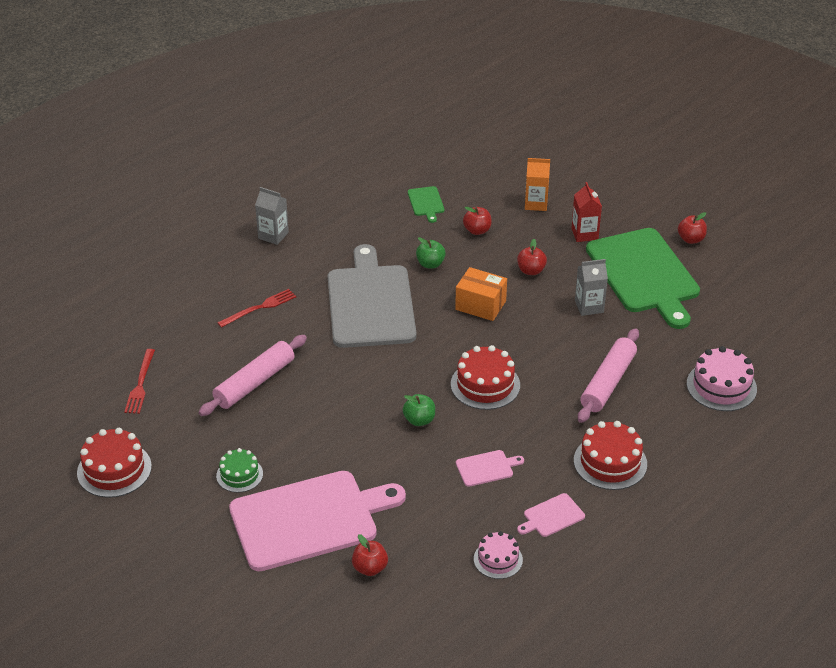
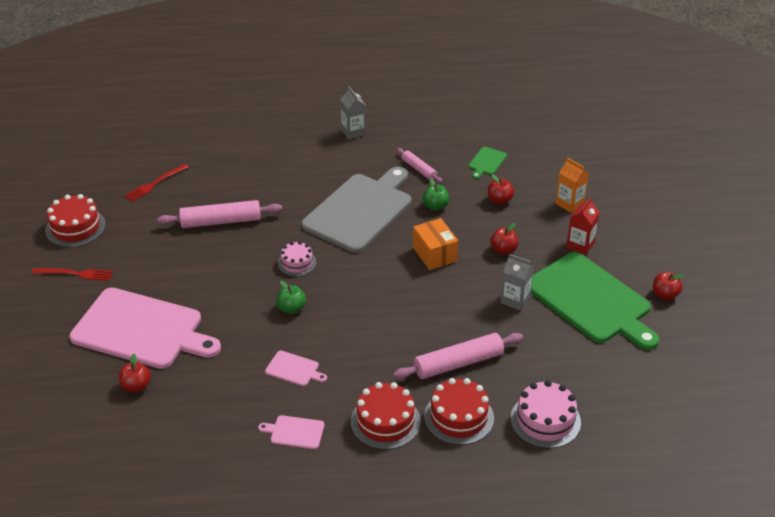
camera: 40 degrees right, 0 degrees up
(239, 475) = (138, 275): green cake -> none
(259, 308) = (285, 175): red fork -> red fork (75, 274)
(376, 239) = (419, 169): none -> pink rolling pin
(485, 385) = (367, 311): red cake -> red cake (459, 417)
(498, 559) = (221, 436): pink cake -> pink cake (297, 263)
(644, 274) = (591, 300): green cutting board -> green cutting board turned 60 degrees counterclockwise

